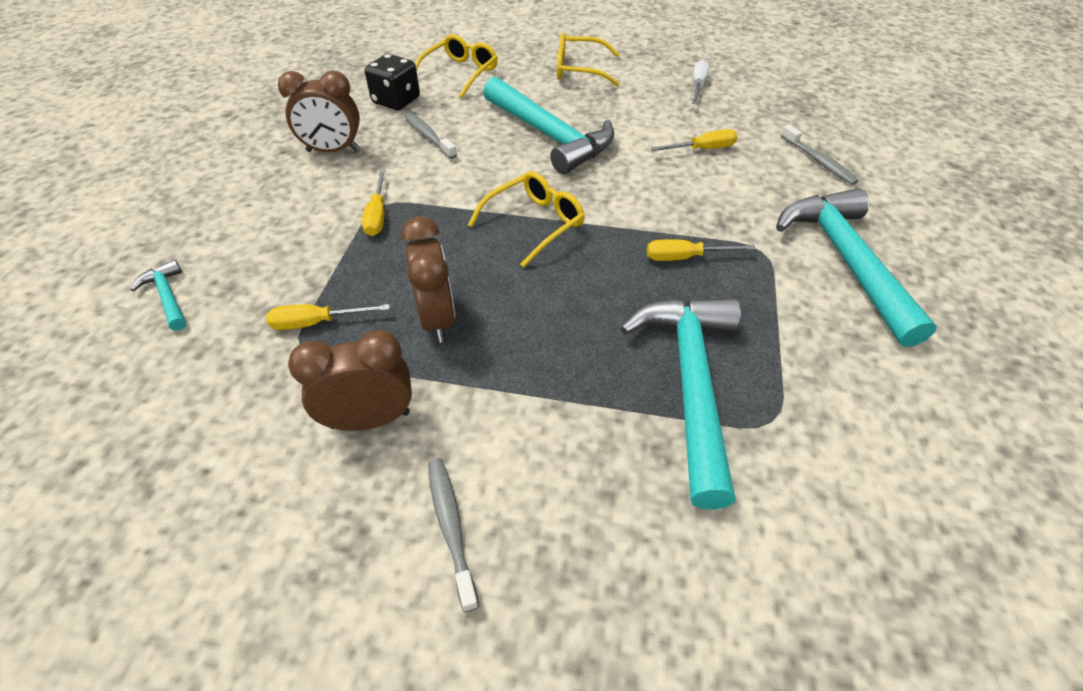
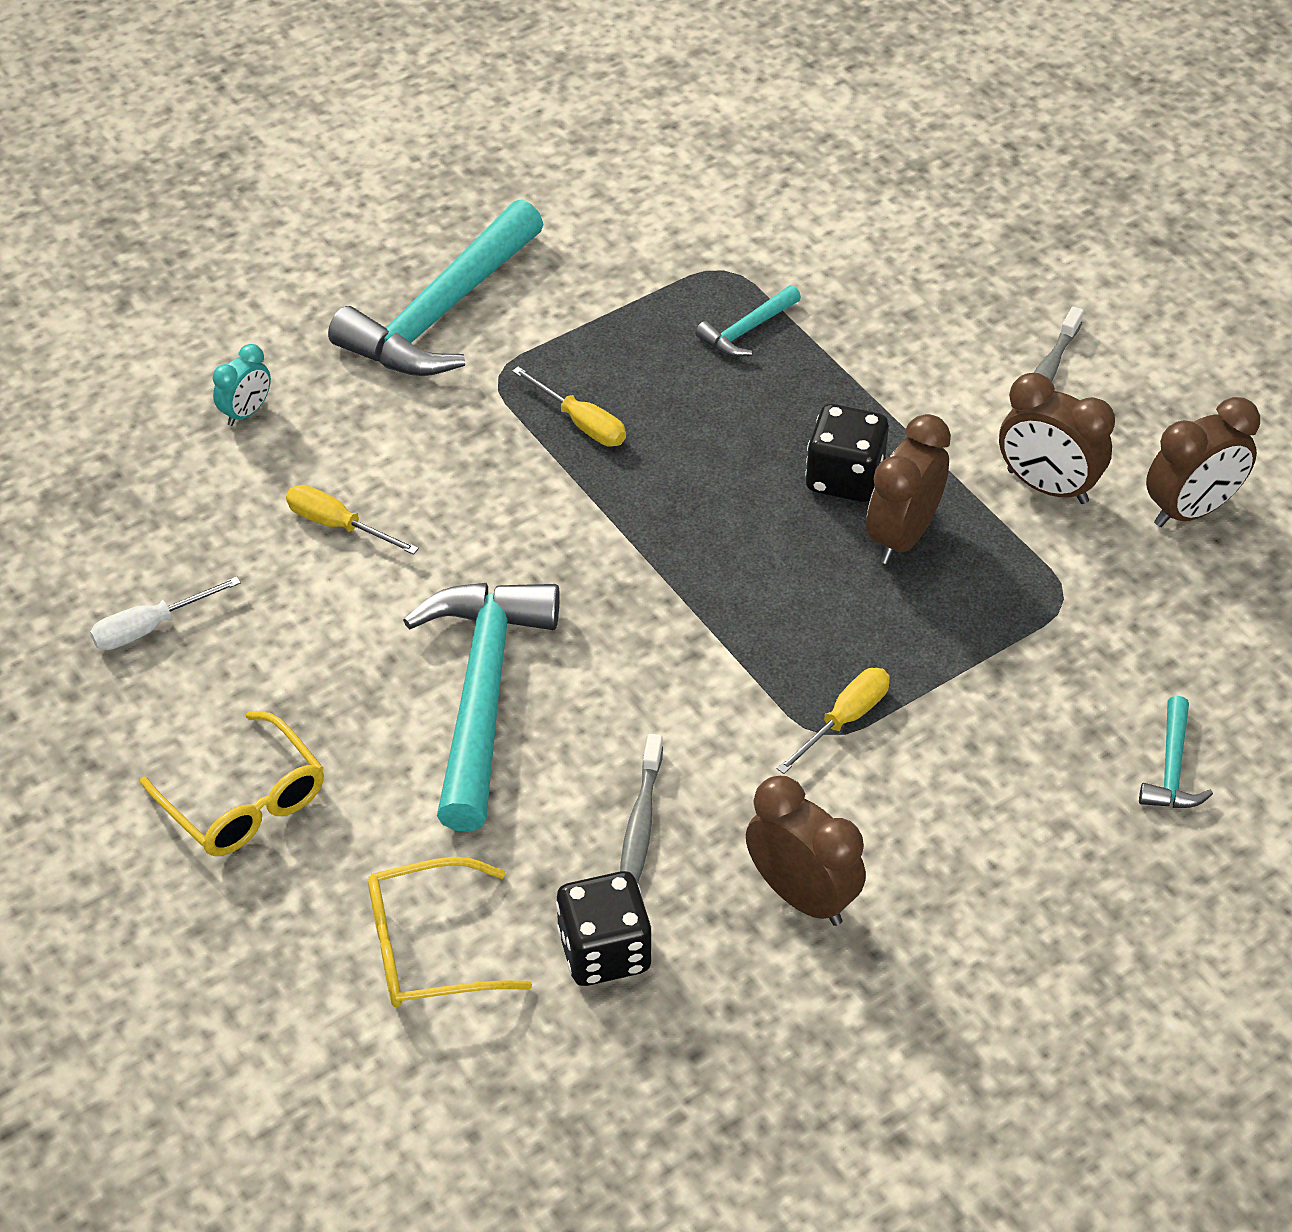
camera: 135 degrees left, 0 degrees up
(241, 481) = (1191, 510): none -> brown clock
(316, 322) = (1027, 617): yellow screwdriver -> none
(509, 329) = (844, 477): none -> black dice
(535, 223) = (677, 572): yellow glasses -> none
(691, 384) = (747, 330): turquoise hammer -> turquoise hammer, size x0.45
(818, 161) = (246, 412): grey toothbrush -> turquoise clock

